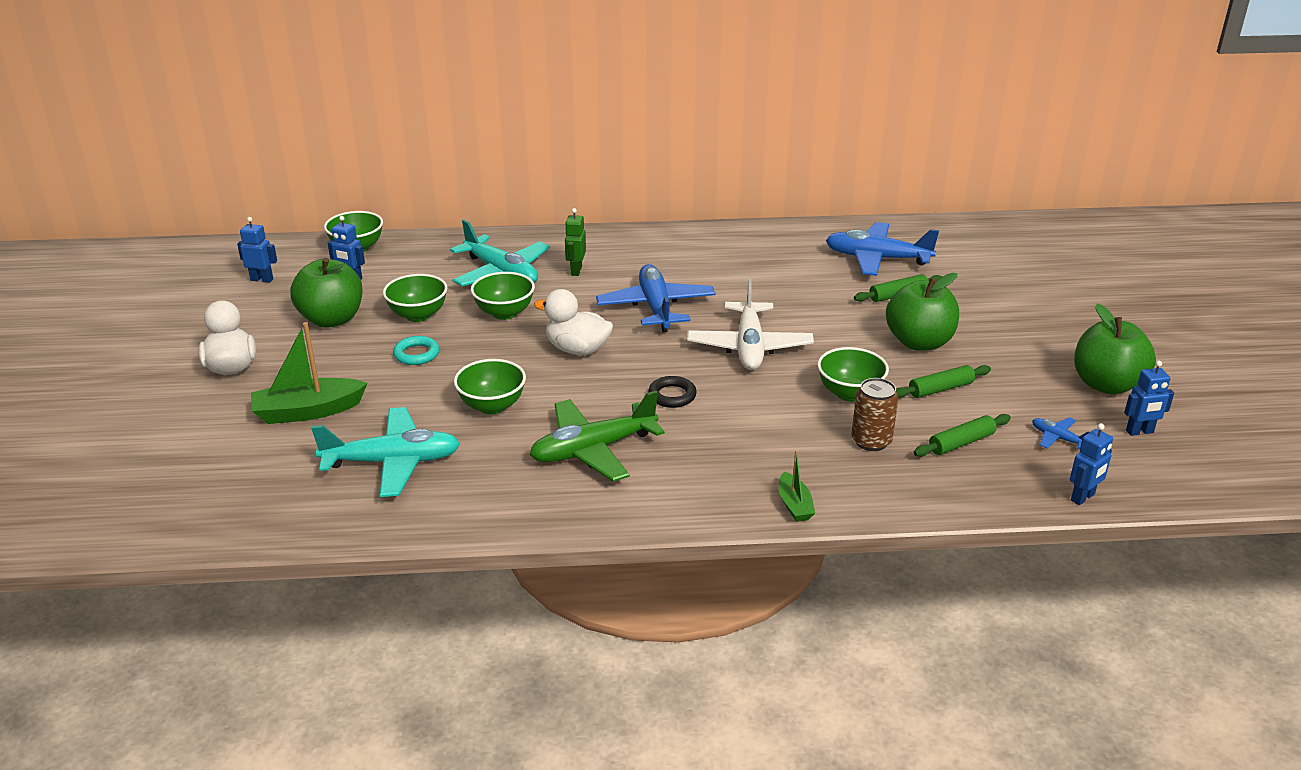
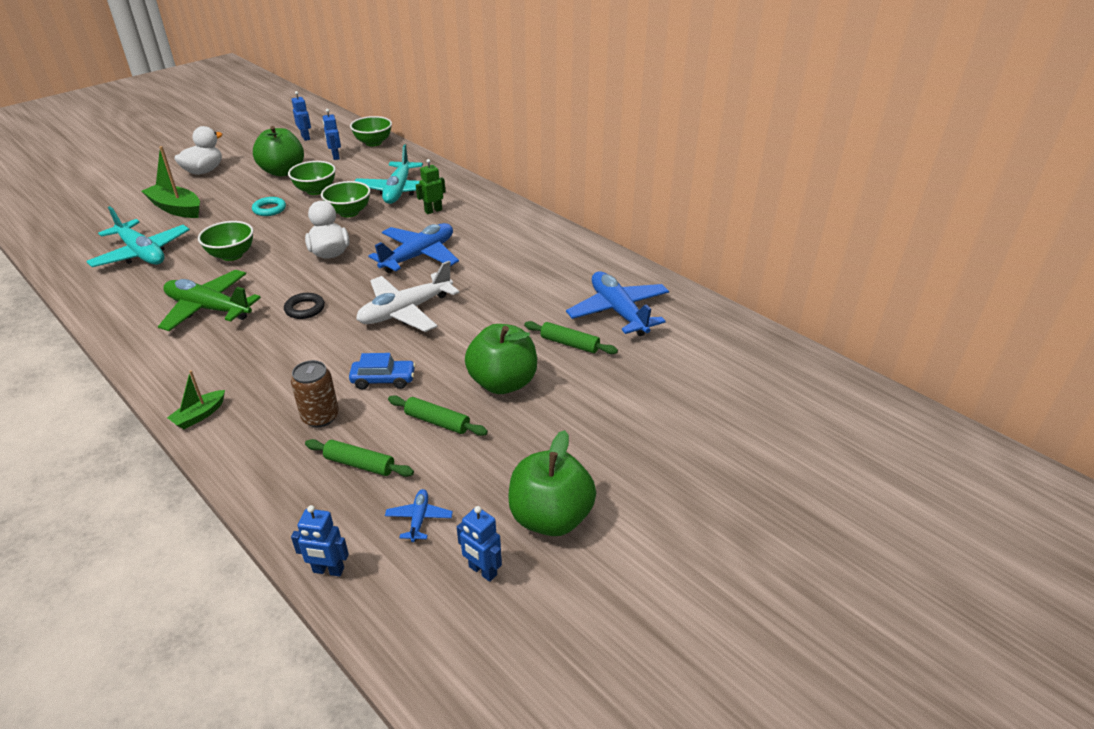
camera: 50 degrees right, 5 degrees up
(849, 393) = (383, 380): green bowl -> blue car

